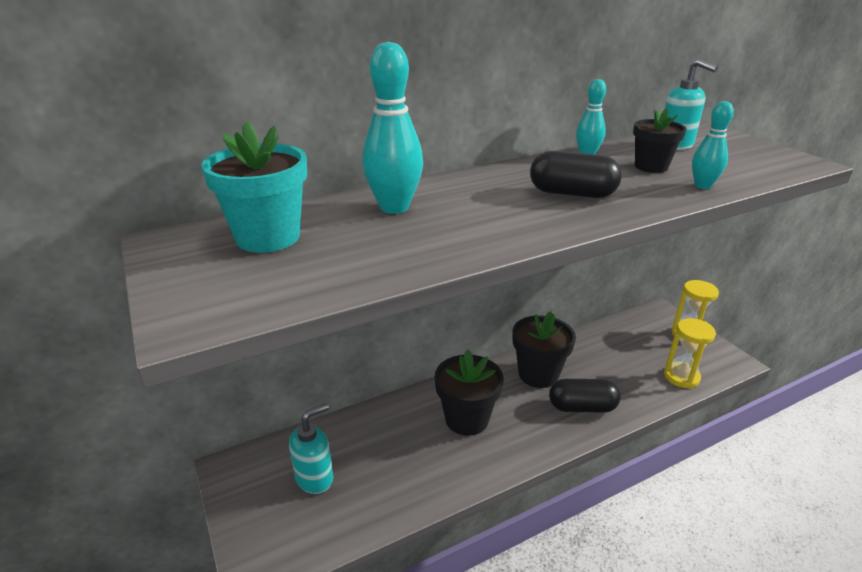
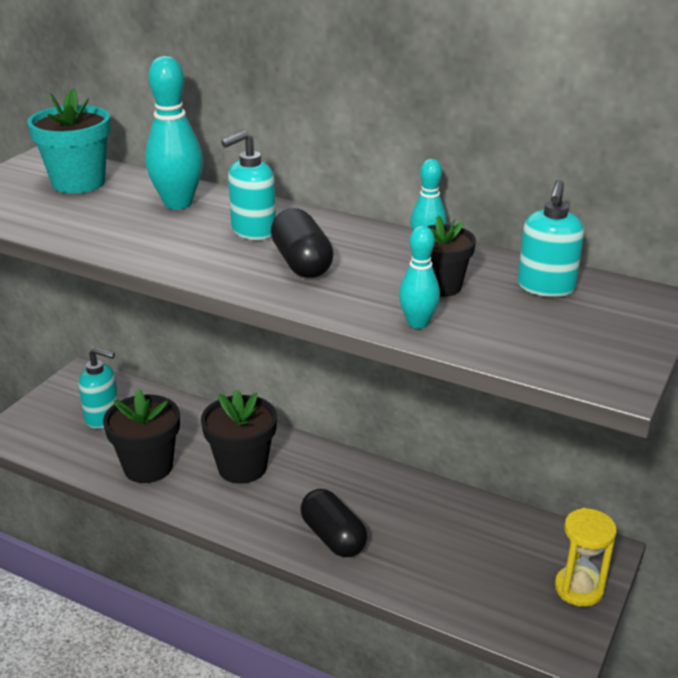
camera: 55 degrees right, 0 degrees up
(492, 195) = (253, 231): none -> turquoise soap dispenser
(538, 374) = (357, 489): black flower pot -> black flower pot (148, 467)
(681, 377) = (473, 603): yellow hourglass -> none

